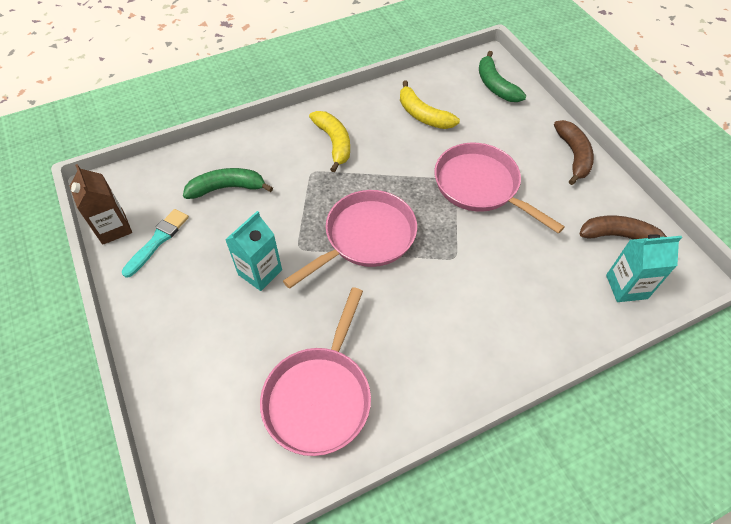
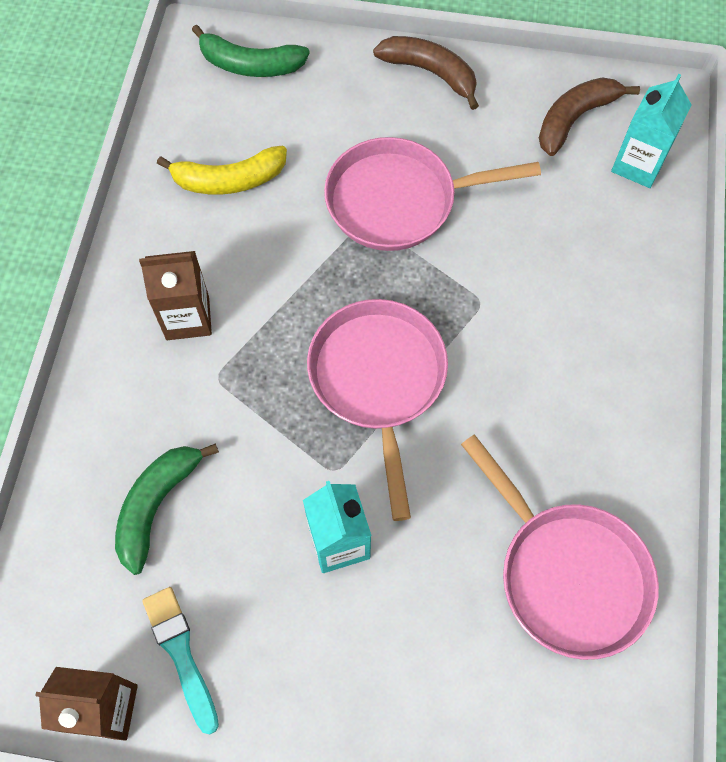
camera: 55 degrees left, 10 degrees up
(334, 143) = (187, 318): yellow banana -> brown carton

